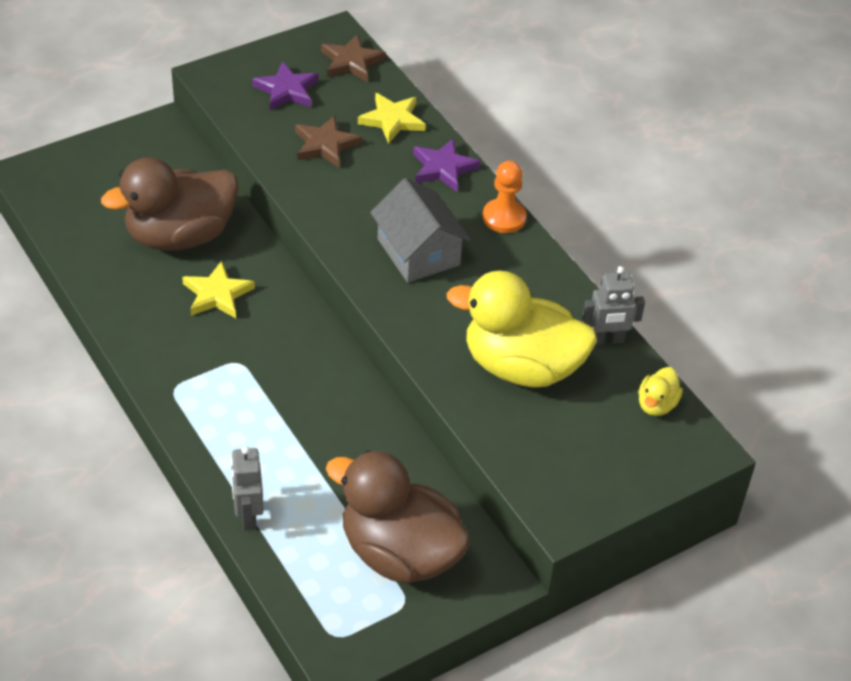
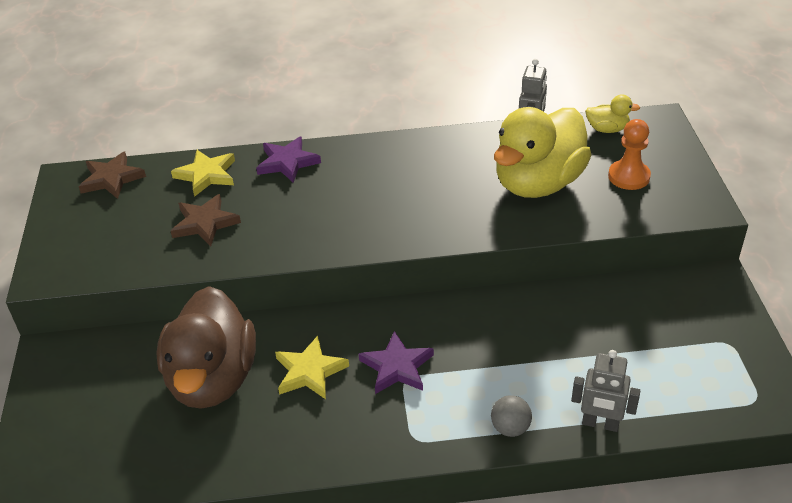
camera: 60 degrees left, 5 degrees down
(214, 451) = (510, 428): none -> grey ball
(286, 90) = (112, 228): purple star -> purple star (397, 367)
(399, 553) = (675, 332): brown duck -> none
(418, 252) = (377, 203): grey house -> none
(504, 217) = (368, 146): orange pawn -> orange pawn (629, 176)
(656, 405) = (607, 129): yellow duck -> yellow duck turned 45 degrees counterclockwise

